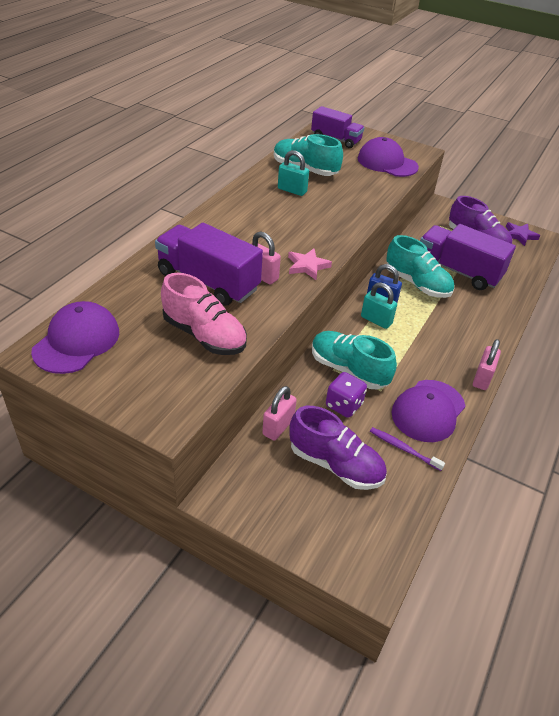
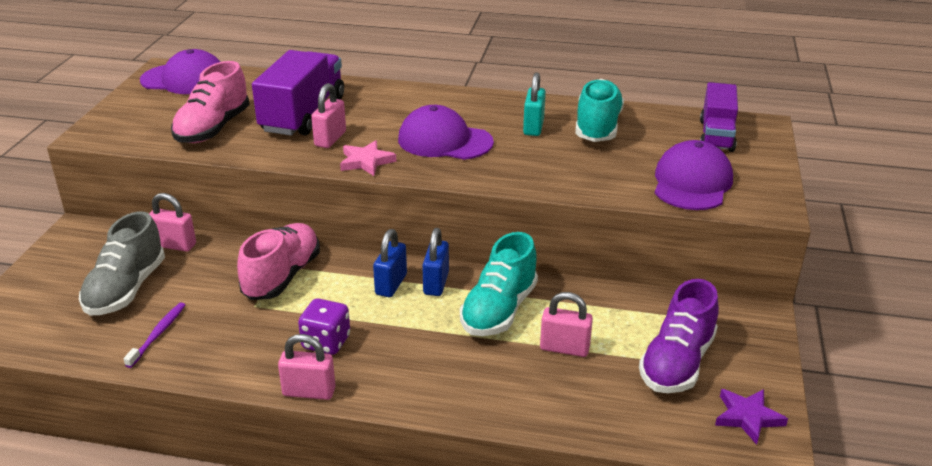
camera: 75 degrees right, 10 degrees down
(335, 464) = (126, 289): purple shoe -> grey shoe
(344, 405) = (219, 282): purple dice -> purple dice (326, 342)
(348, 370) = (282, 276): turquoise shoe -> pink shoe
(376, 320) = (391, 284): turquoise padlock -> blue padlock
(428, 410) = (228, 347): purple cap -> purple cap (445, 141)
(458, 271) = (564, 348): purple truck -> pink padlock

